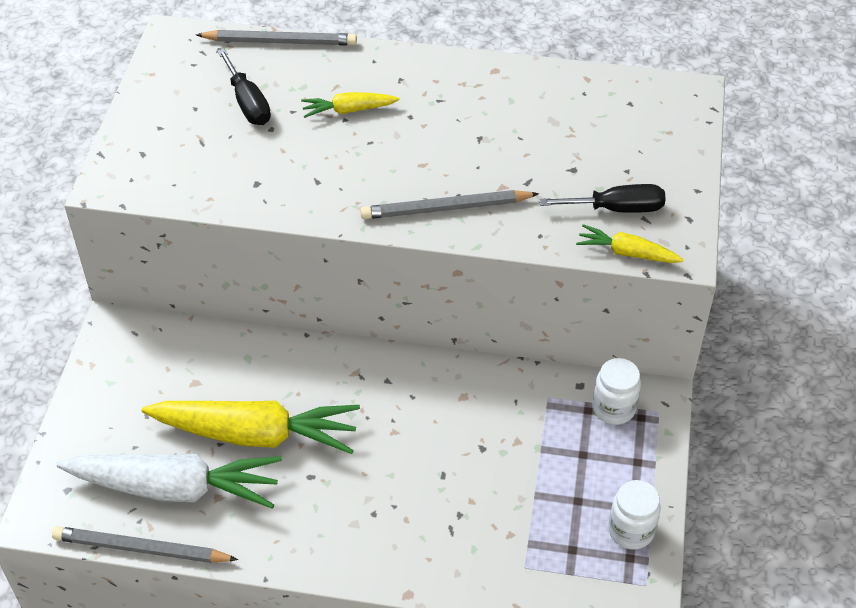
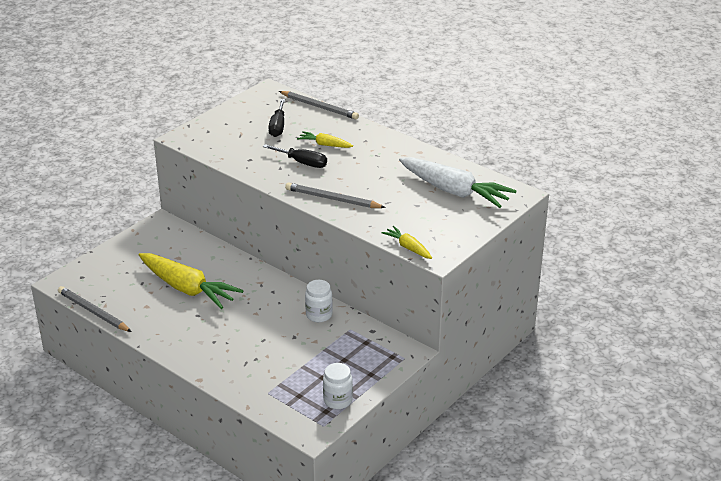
camera: 30 degrees right, 15 degrees down
(176, 488) = (130, 295): white carrot -> white carrot (454, 191)
(613, 408) = (380, 347): white jar -> white jar (319, 315)
(617, 209) = (423, 228): black screwdriver -> black screwdriver (302, 163)

